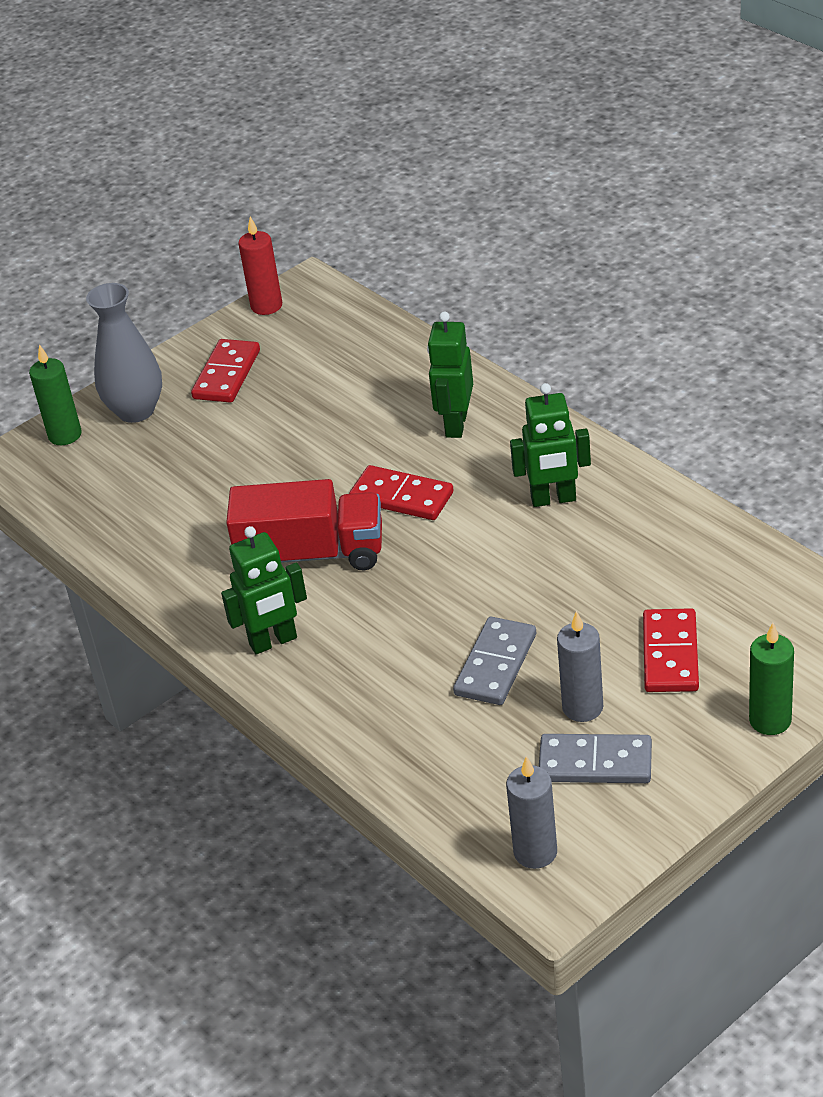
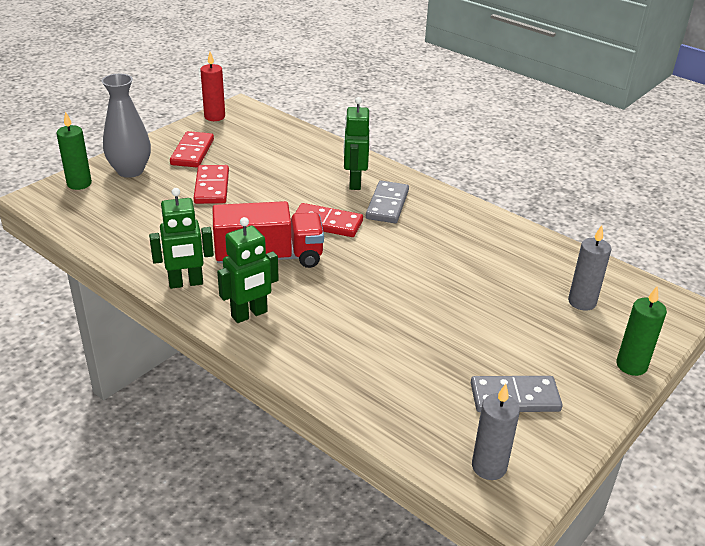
camera: 15 degrees left, 5 degrees down
(496, 664) = (420, 329): grey domino -> grey domino (387, 205)
(553, 499) = (432, 226): green robot -> green robot (186, 283)
(582, 707) = (493, 358): grey candle -> grey candle (582, 302)
(670, 654) = (544, 322): red domino -> red domino (211, 187)

